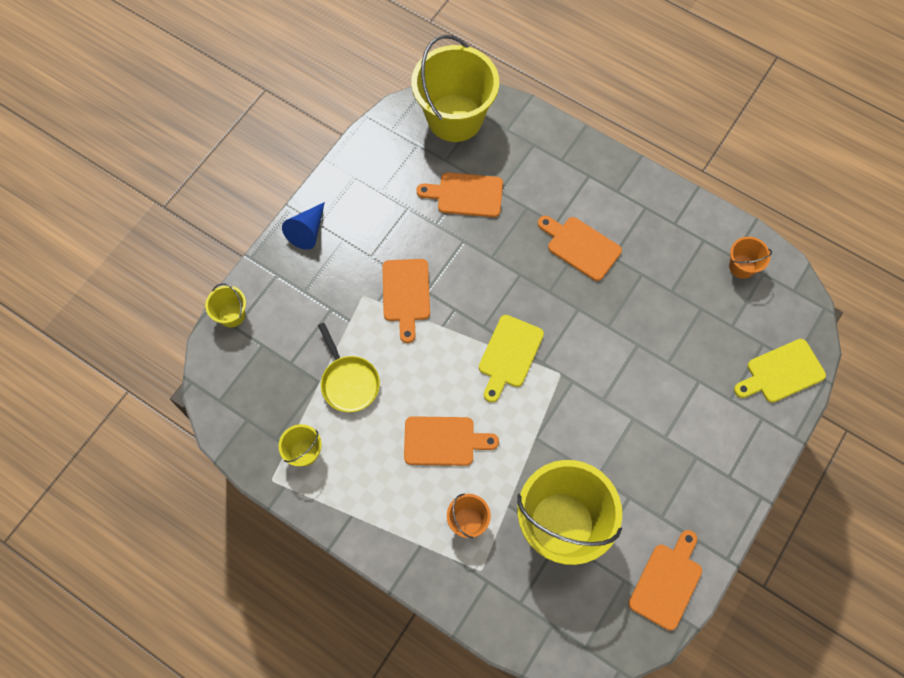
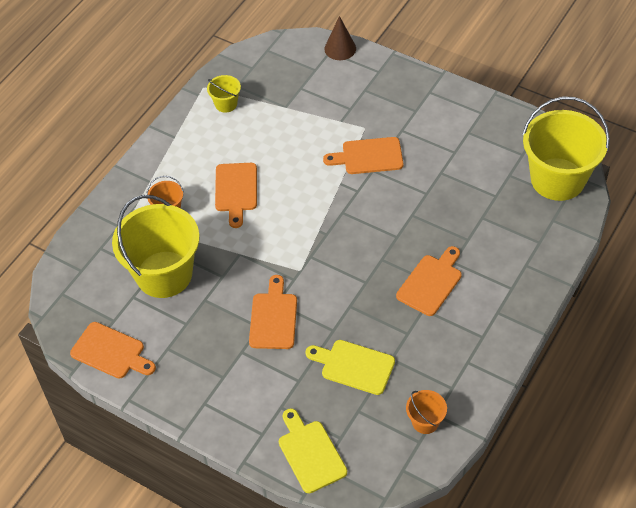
camera: 90 degrees right, 15 degrees down
(232, 315) = (340, 48): yellow bucket -> brown cone
(307, 231) = (422, 86): blue cone -> none
(349, 382) = (285, 125): yellow pan -> none
(466, 195) = (474, 192): orange cutting board -> orange cutting board (273, 317)
(509, 355) = (316, 232): yellow cutting board -> yellow cutting board (354, 366)

